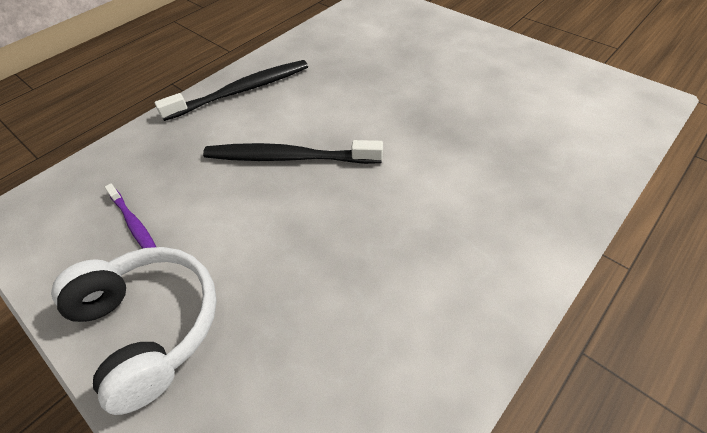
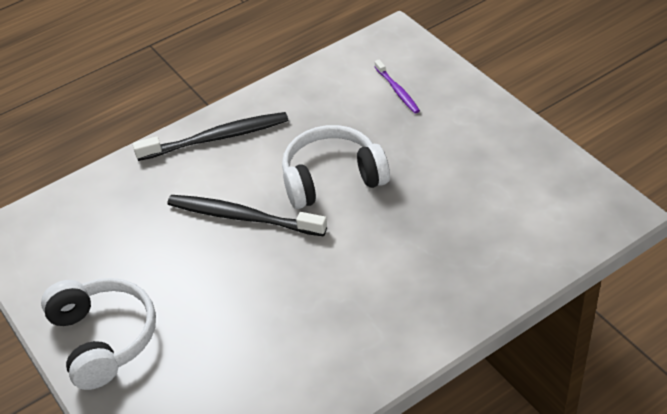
camera: 15 degrees right, 5 degrees down
(134, 224) = (100, 257): purple toothbrush -> purple toothbrush (397, 91)
(368, 109) = (332, 178): none -> white headphones

